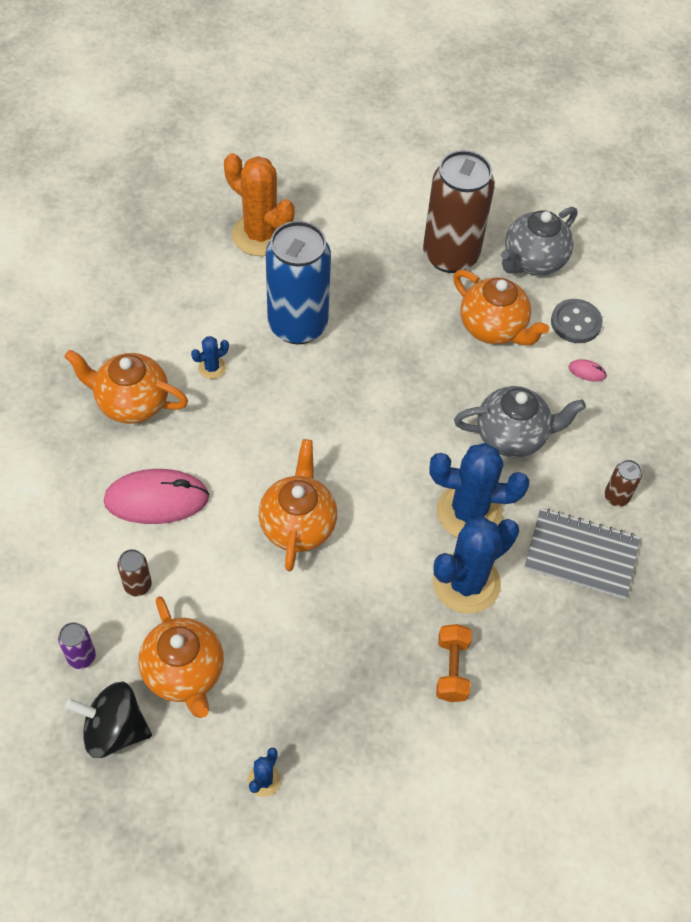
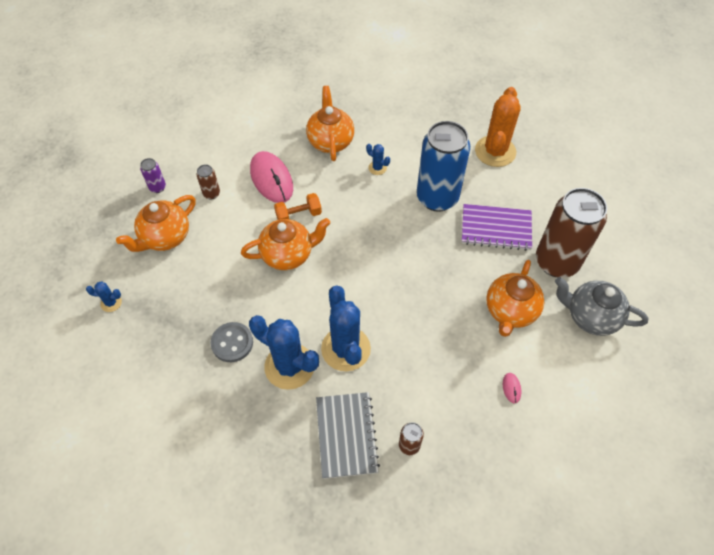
camera: 70 degrees right, 0 degrees up
(114, 730) = (119, 220): black spinning top -> none
(376, 288) = (496, 228): none -> purple notebook
(452, 669) = (221, 380): orange dumbbell -> orange dumbbell (298, 215)
(512, 436) = (423, 355): grey teapot -> none
(576, 322) = (552, 365): grey button -> grey button (232, 343)

